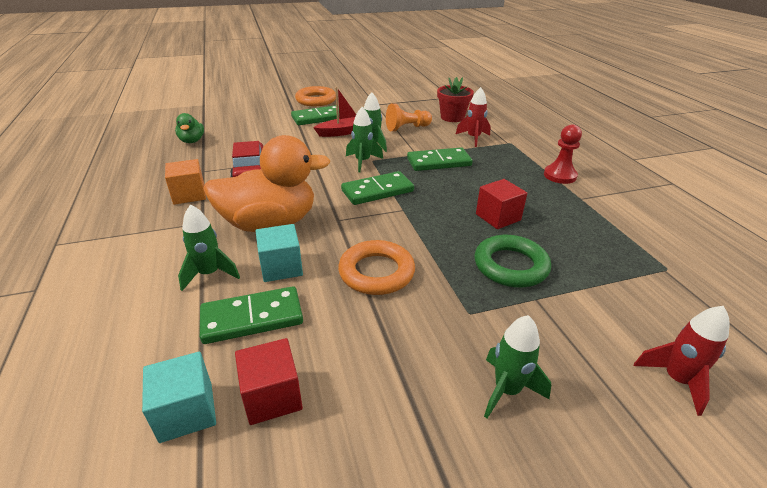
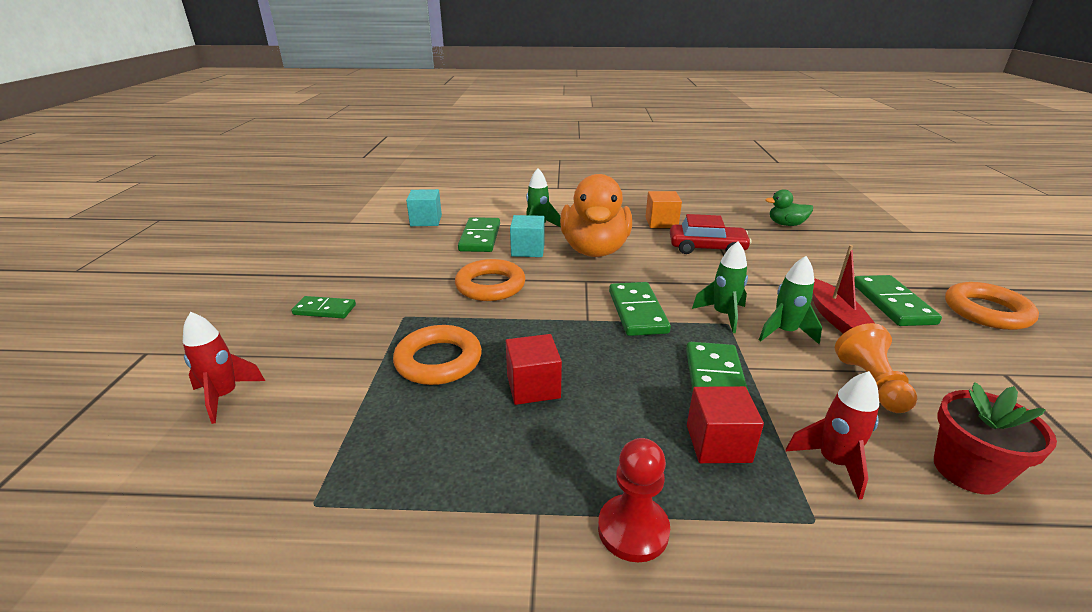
camera: 110 degrees right, 5 degrees down
(272, 396) = (411, 239): red cube -> red cube (718, 443)
(507, 390) = (324, 310): green rocket -> green domino
(510, 266) = (438, 361): green ring -> orange ring

